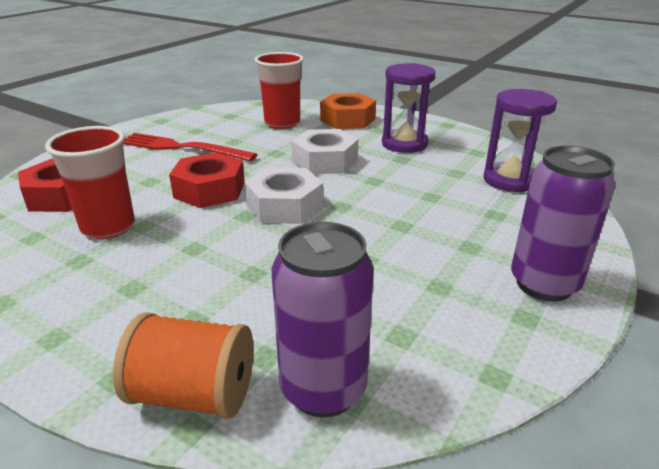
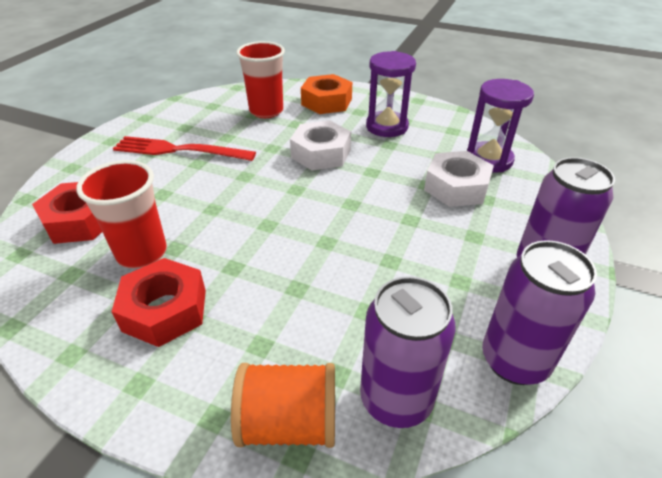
camera: 10 degrees left, 10 degrees up
(210, 190) = (224, 198): red nut -> red nut (165, 310)
(284, 206) = (301, 210): white nut -> white nut (456, 187)
(479, 370) = (514, 361): none -> purple can

